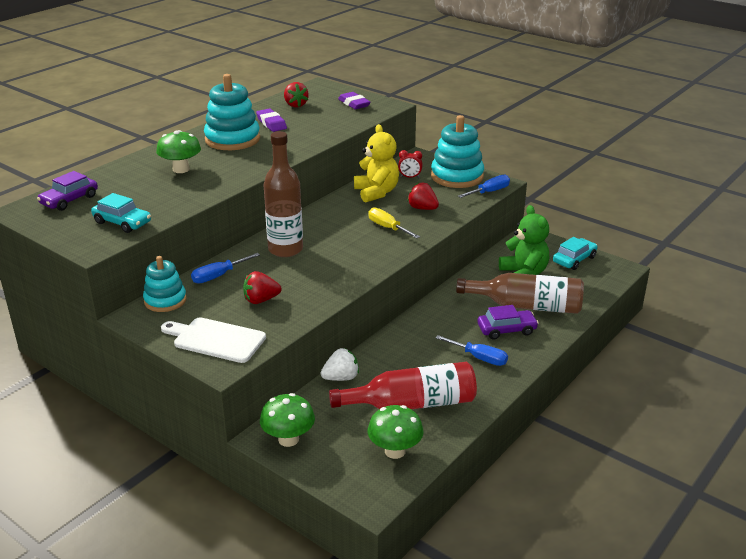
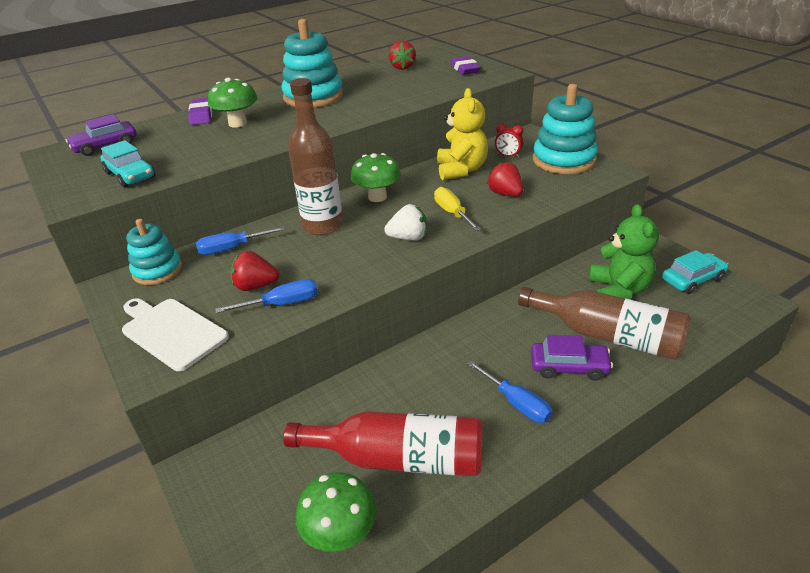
camera: 20 degrees right, 5 degrees up
(271, 123) = (365, 84): purple eraser -> purple eraser (201, 115)
(288, 439) = (221, 479): green mushroom -> green mushroom (377, 197)
(341, 378) = (331, 398): white strawberry -> white strawberry (408, 238)
(489, 192) = (596, 182): blue screwdriver -> blue screwdriver (282, 304)

